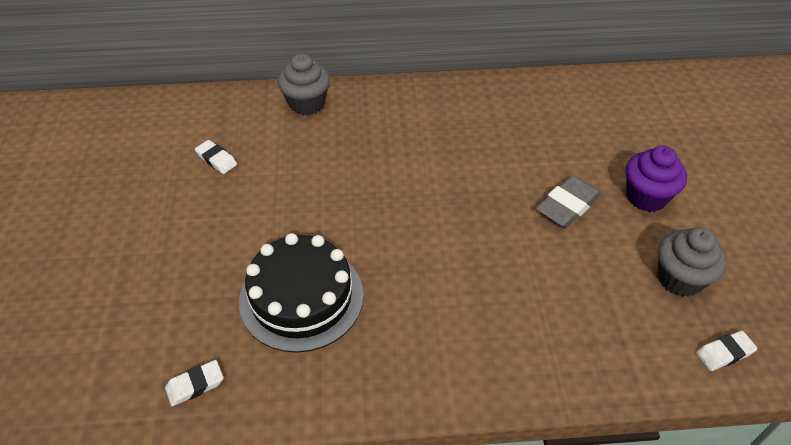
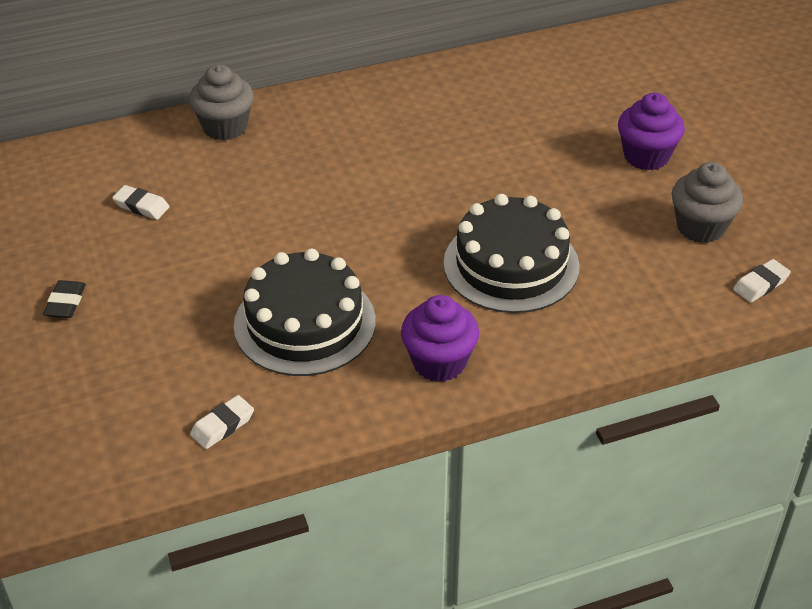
camera: 15 degrees left, 5 degrees down
(123, 234) = (65, 303): none -> black eraser
(401, 366) = (439, 362): none -> purple cupcake
(496, 279) = (511, 264): none -> black cake
(567, 206) = (564, 180): grey eraser -> none

